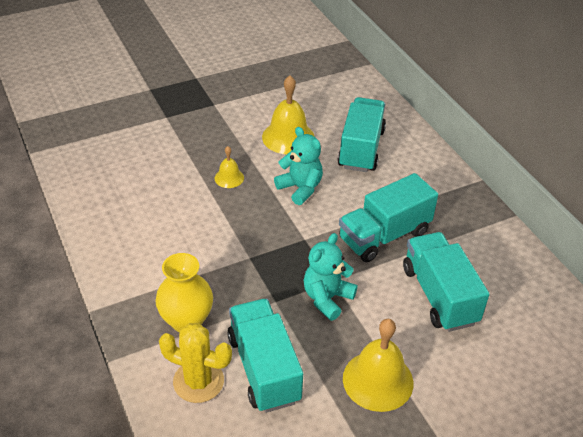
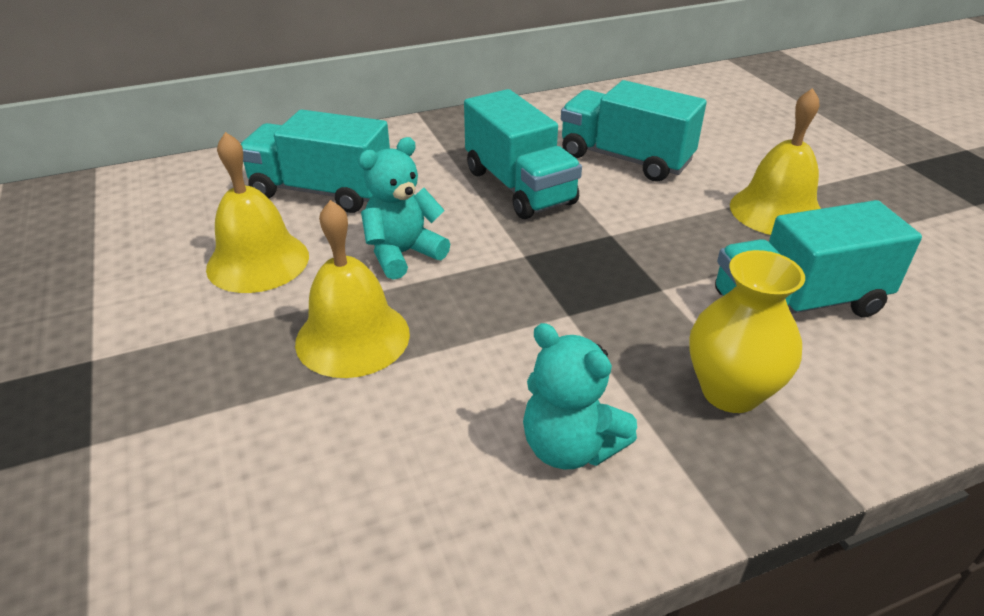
camera: 85 degrees left, 5 degrees down
(198, 381) = (853, 374): yellow cactus -> none
(229, 178) = (352, 337): yellow bell -> yellow bell, size x1.89
(327, 298) = (646, 241): turquoise teddy bear -> turquoise teddy bear (570, 447)
(439, 295) = (625, 159): turquoise truck -> turquoise truck turned 45 degrees clockwise

